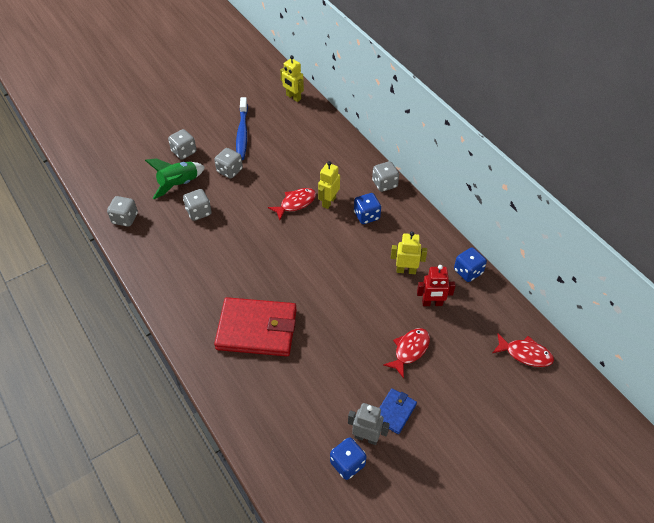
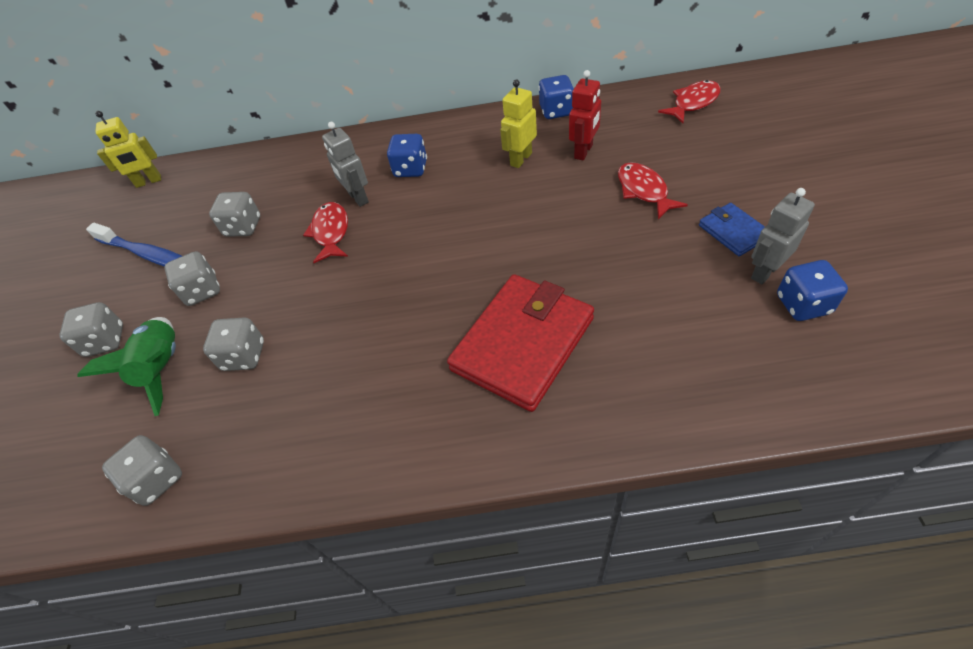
camera: 55 degrees left, 0 degrees up
(328, 202) = (358, 198): yellow robot -> grey robot
(384, 184) = (375, 139): grey dice -> grey dice (243, 227)

